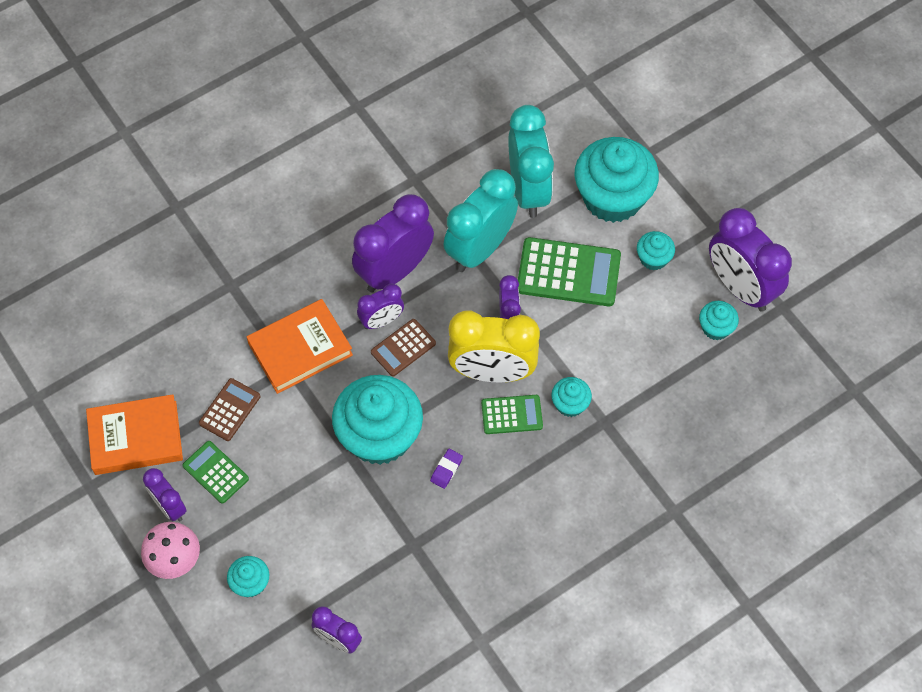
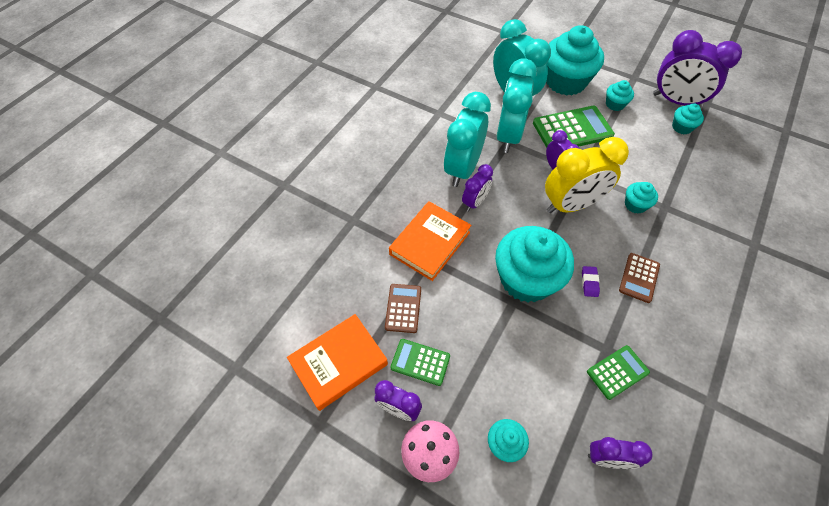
camera: 25 degrees left, 5 degrees down
(394, 271) = (462, 169): purple clock -> turquoise clock
(403, 348) = (501, 213): brown calculator -> brown calculator (639, 278)
(511, 415) = (604, 227): green calculator -> green calculator (617, 372)

